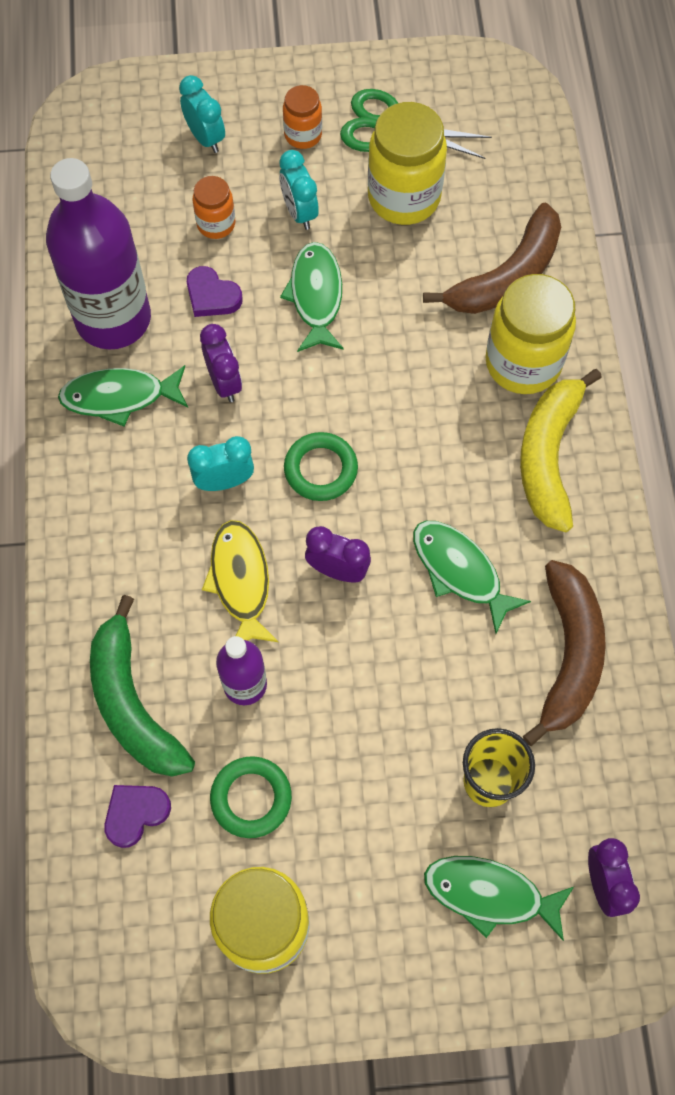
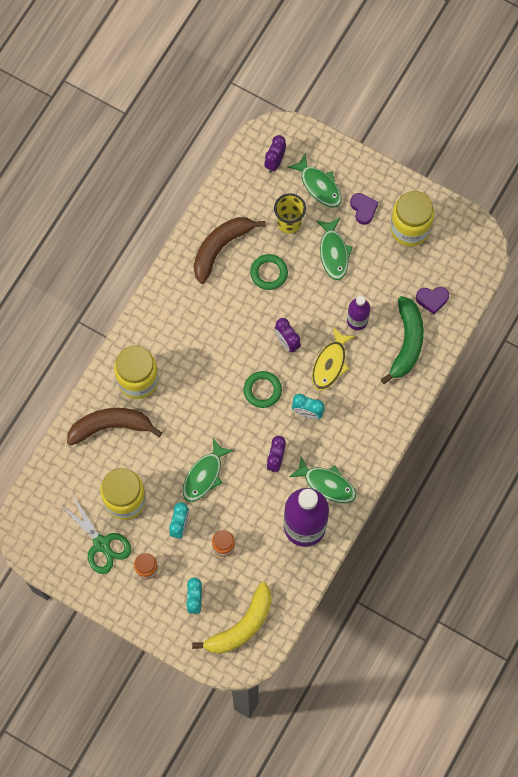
camera: 145 degrees left, 5 degrees up
(212, 296) = (251, 508): purple heart -> purple heart (363, 209)
(251, 798) = (384, 276): green ring -> green ring (269, 273)
(460, 571) = (237, 308): green fish -> green fish (333, 252)
(548, 456) = (162, 331): yellow banana -> yellow banana (241, 625)

